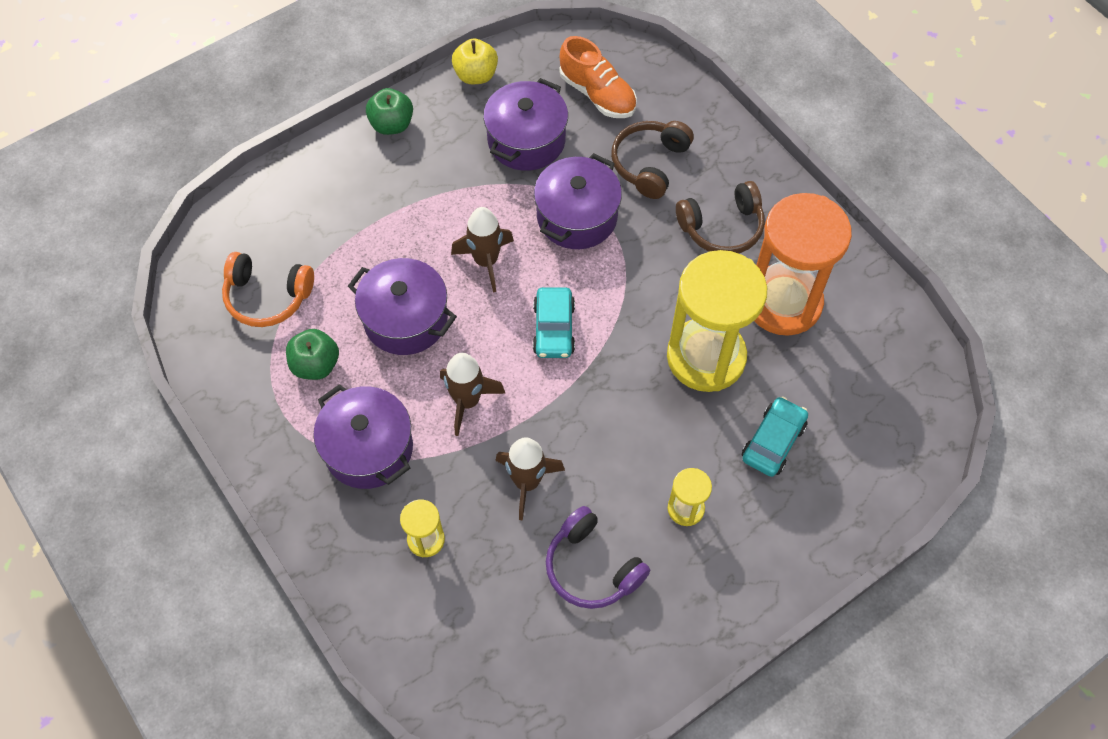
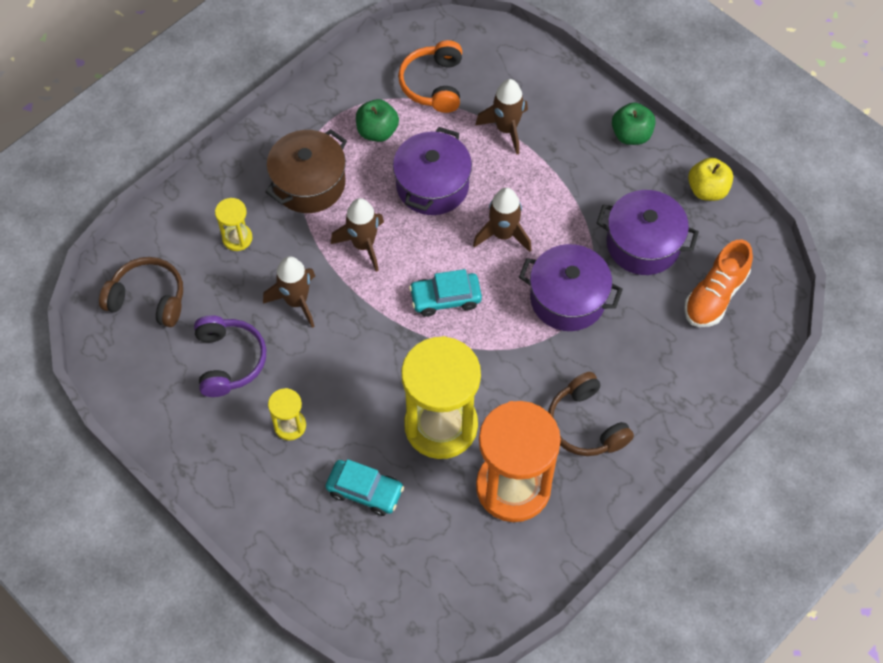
camera: 80 degrees right, 0 degrees up
(351, 235) = (506, 129): none -> brown rocket
(368, 449) = (309, 183): purple pot -> brown pot
(592, 567) = (228, 361): purple headphones -> purple headphones turned 135 degrees clockwise
(650, 164) = (644, 352): brown headphones -> brown headphones (148, 299)

